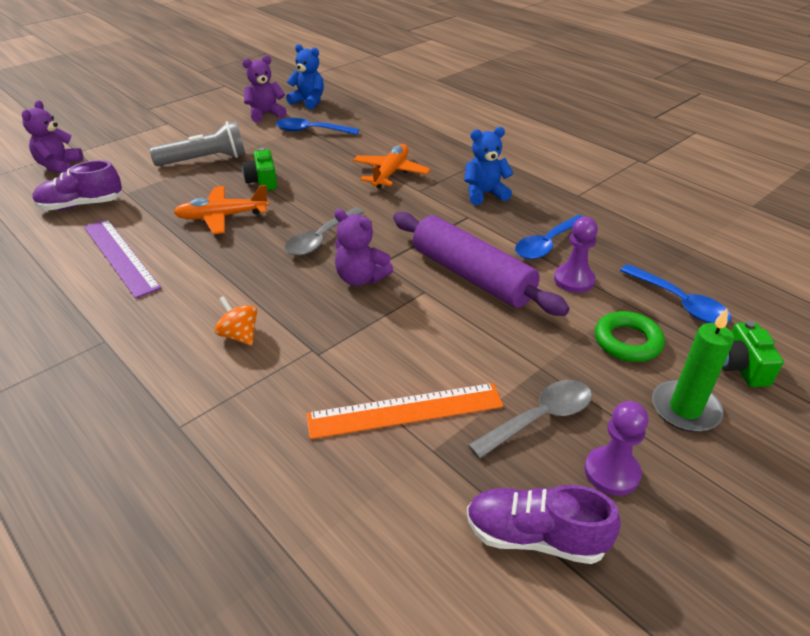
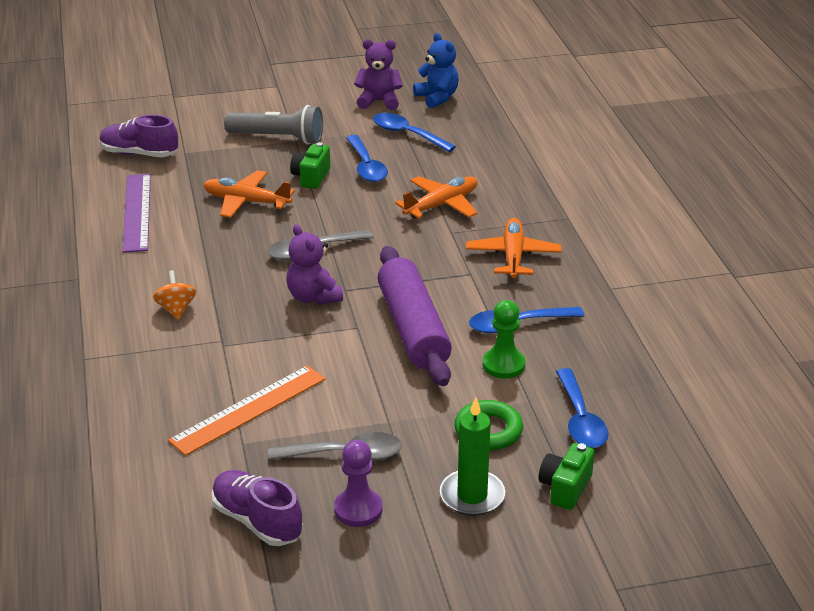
camera: 30 degrees right, 5 degrees down
(59, 166) = (147, 108): purple teddy bear -> none
(301, 161) = (366, 166): none -> blue spoon
(405, 410) = (248, 409): orange ruler -> orange ruler turned 60 degrees counterclockwise
(484, 194) = (513, 256): blue teddy bear -> orange plane
(574, 280) = (503, 365): purple pawn -> green pawn

